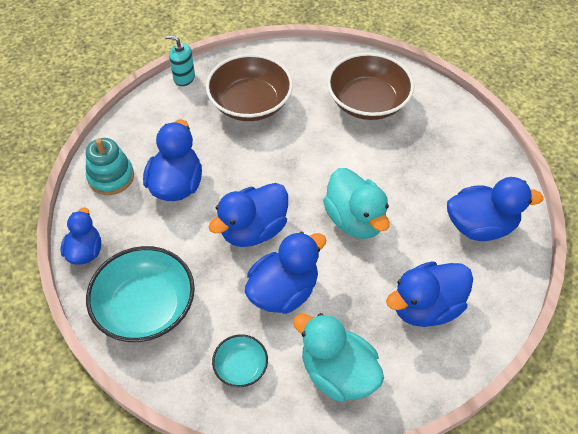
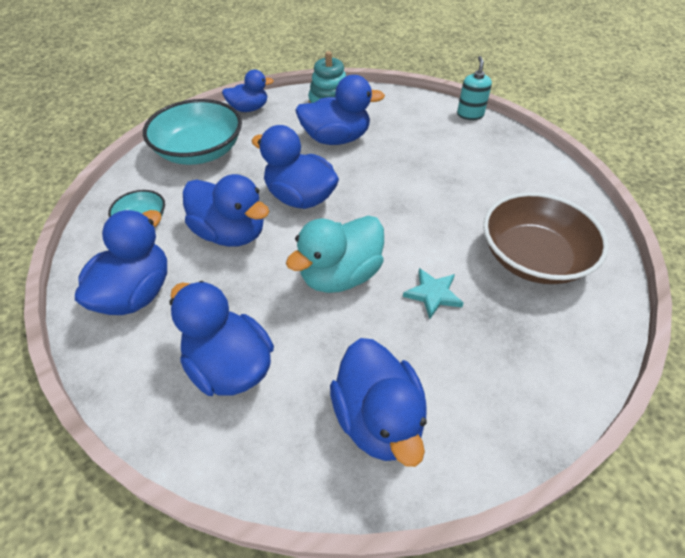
camera: 75 degrees right, 5 degrees down
(250, 103) = (465, 163): brown bowl -> none
(337, 373) = (136, 294): turquoise duck -> blue duck
(387, 168) = (433, 294): none -> turquoise star

